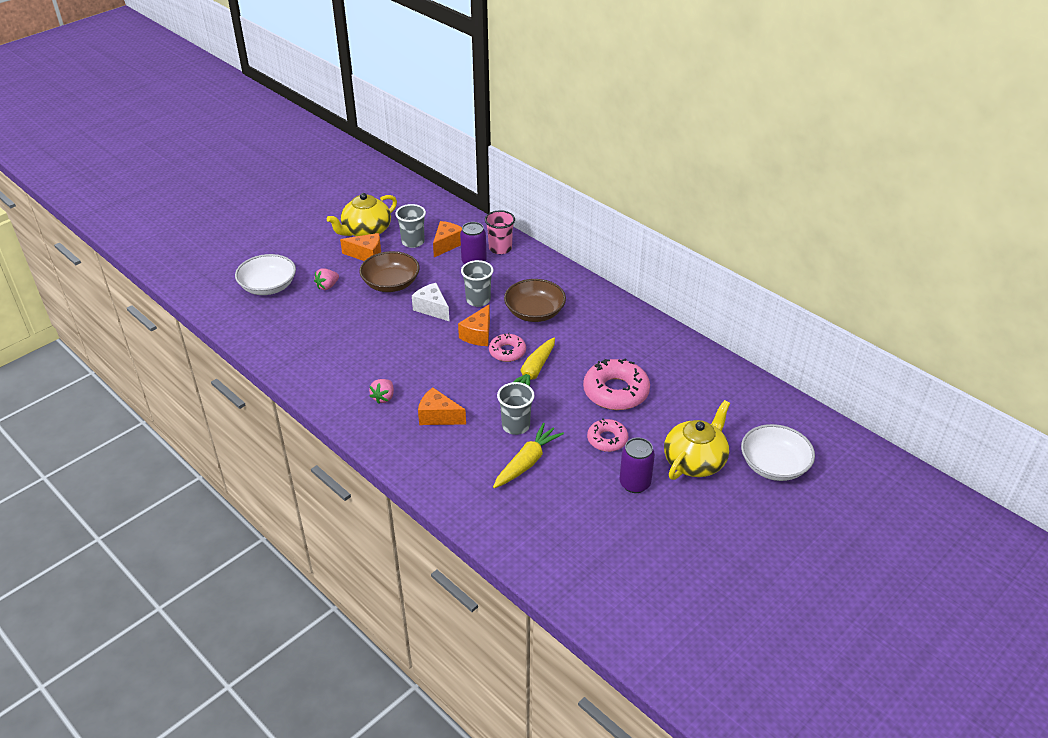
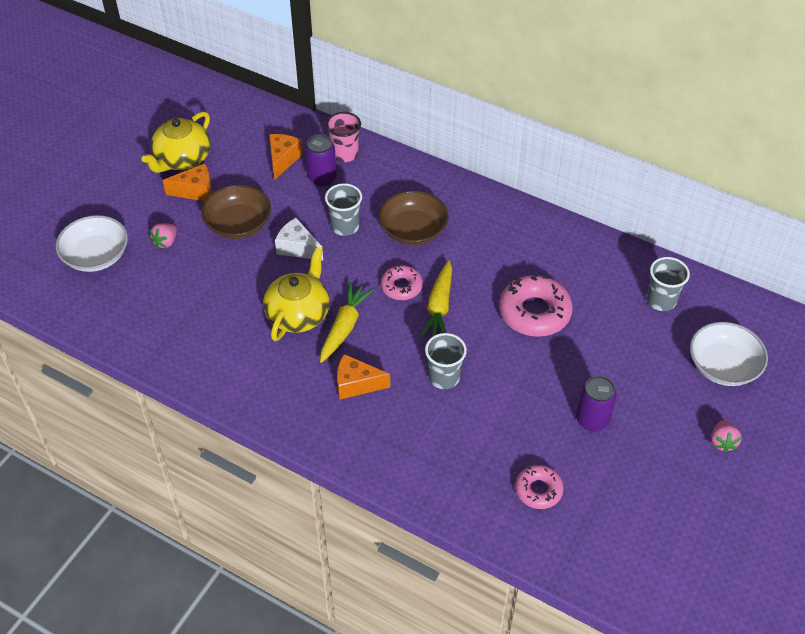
camera: 15 degrees left, 10 degrees up
(383, 397) = (287, 374): pink strawberry -> pink strawberry (722, 442)
(413, 242) = (242, 163): grey cup -> grey cup (661, 301)
(478, 335) = (362, 271): orange cheese -> none
(527, 462) = (472, 420): yellow carrot -> yellow carrot (344, 327)
(607, 439) = (546, 373): pink donut -> pink donut (538, 490)
(695, 461) = (643, 379): yellow teapot -> yellow teapot (298, 314)

